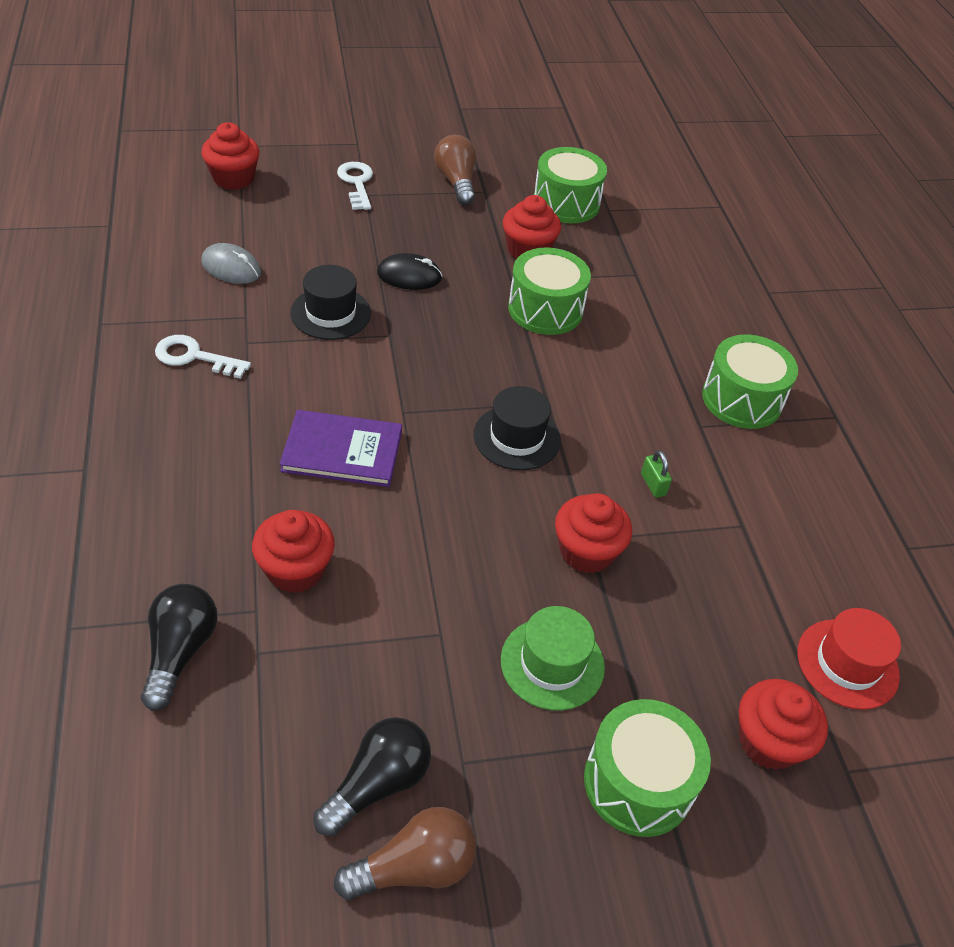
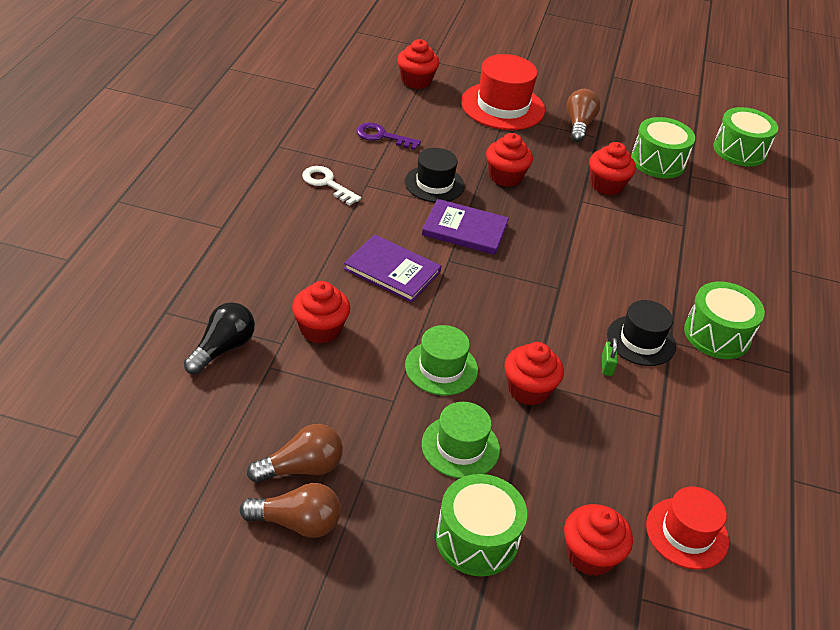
camera: 25 degrees right, 5 degrees down
(231, 268) = (382, 136): grey mouse -> purple key
(356, 183) = (502, 106): white key -> red hat
(377, 784) = (301, 468): black light bulb -> brown light bulb
(400, 363) = (465, 229): none -> purple book
(409, 276) = (505, 177): black mouse -> red cupcake
(472, 564) = (441, 368): none -> green hat
(517, 437) = (521, 302): black hat -> black hat (641, 340)
(545, 309) = (595, 227): green drum -> green drum (739, 150)

